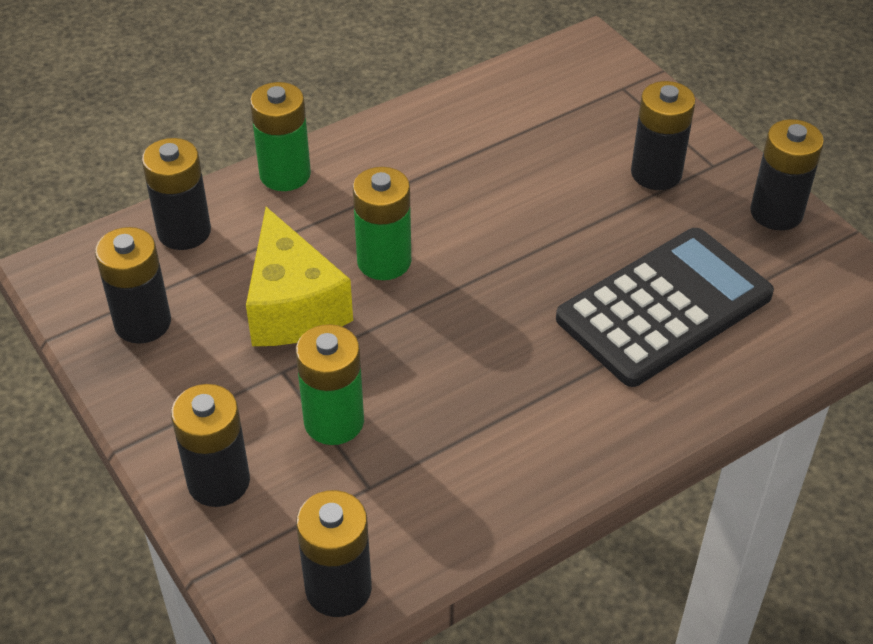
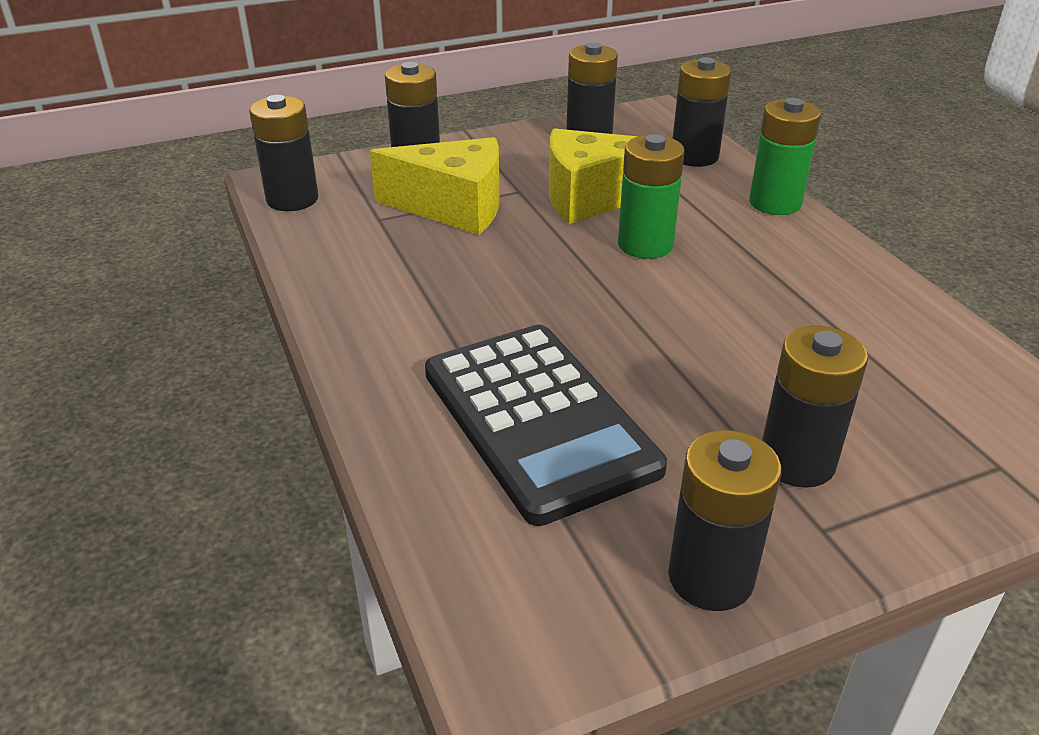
camera: 100 degrees right, 10 degrees down
(334, 421) = (454, 207): green battery -> yellow cheese

